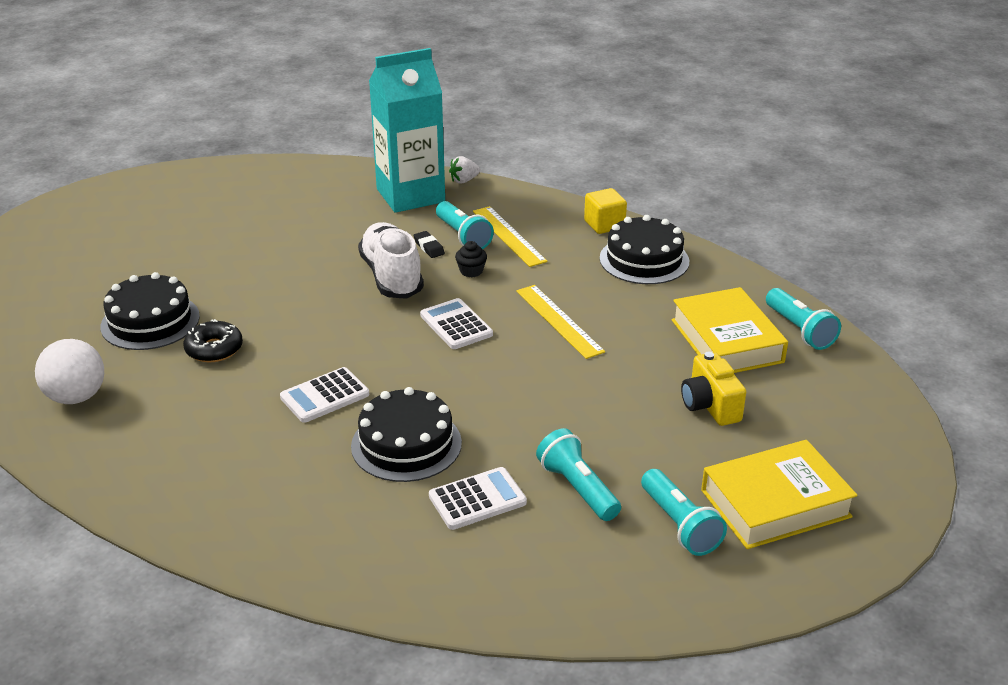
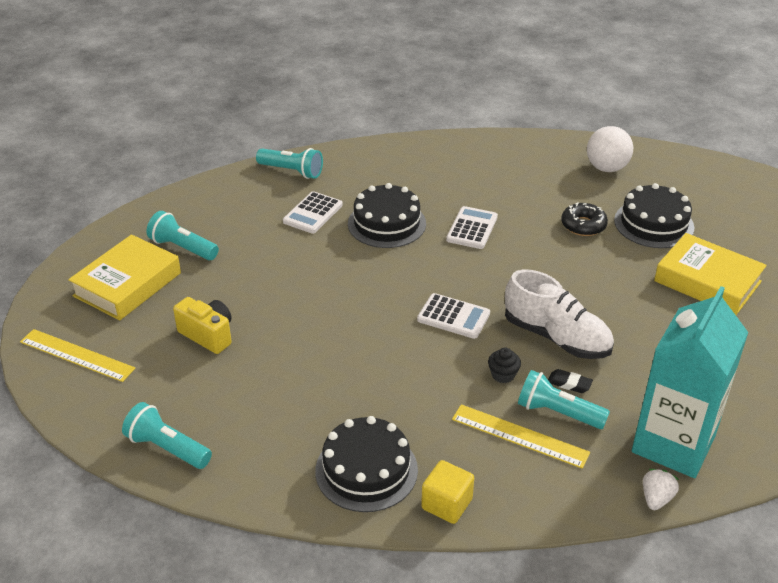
camera: 145 degrees right, 5 degrees up
(559, 321) = (380, 358): yellow ruler -> yellow ruler (76, 355)
(577, 488) = (259, 242): turquoise flashlight -> turquoise flashlight (292, 171)
(726, 341) = (227, 403): yellow book -> yellow book (707, 281)

